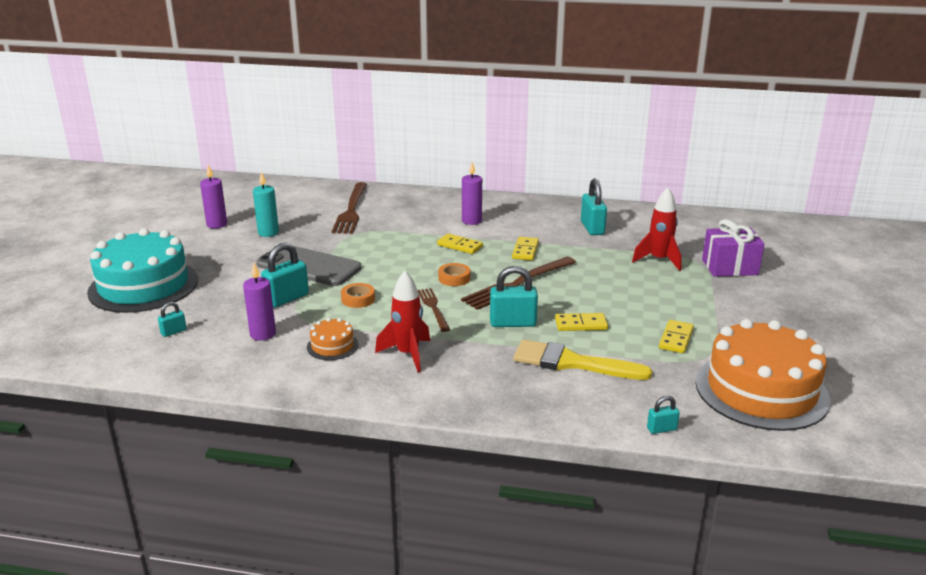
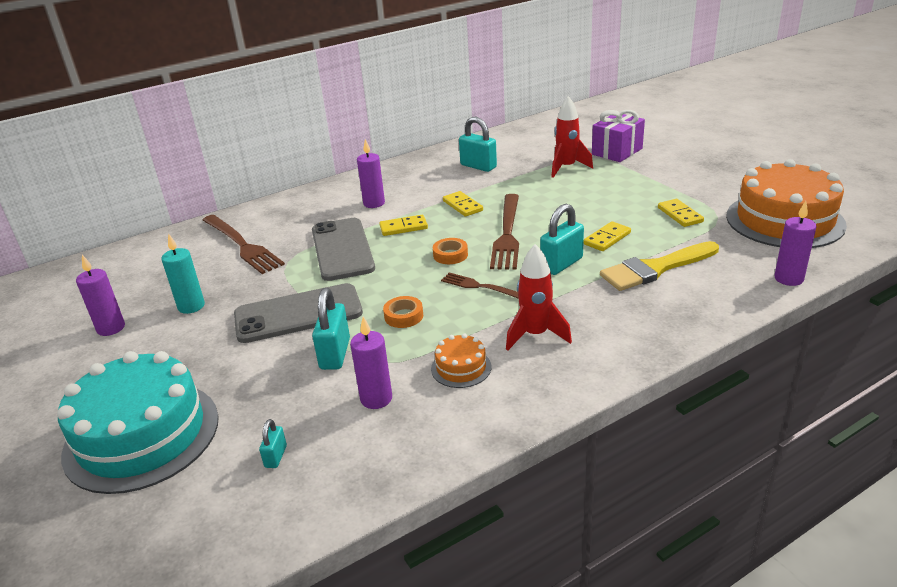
camera: 40 degrees left, 5 degrees up
(399, 241) = (342, 249): none -> grey phone
(661, 429) = (788, 279): turquoise padlock -> purple candle

